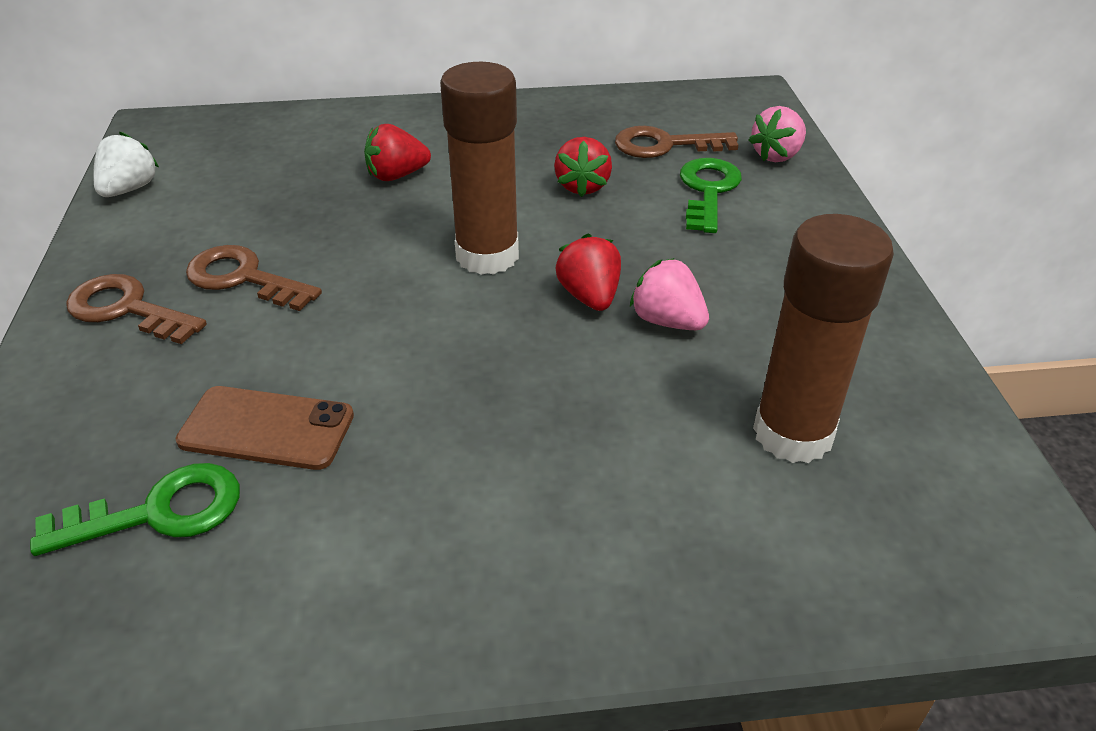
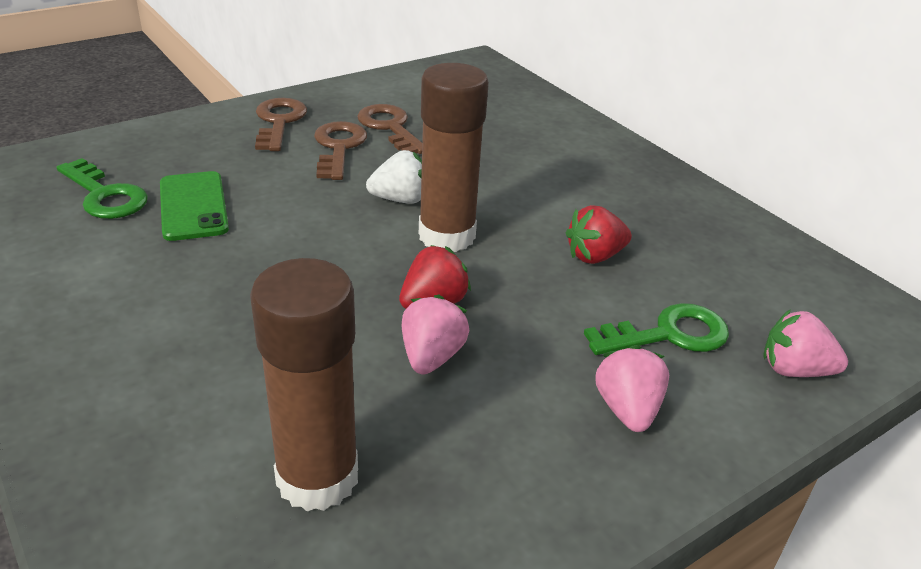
camera: 60 degrees right, 5 degrees down
(130, 189) = (400, 79): white strawberry -> white strawberry (400, 199)
(267, 428) = (193, 206): brown phone -> green phone
(396, 175) = (515, 164): red strawberry -> none
(664, 145) = (720, 286): brown key -> brown key (390, 127)
(783, 242) = (627, 409): none -> pink strawberry

